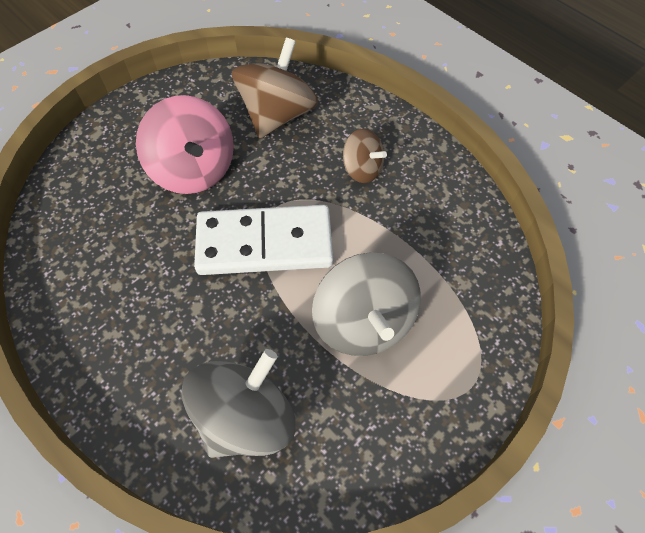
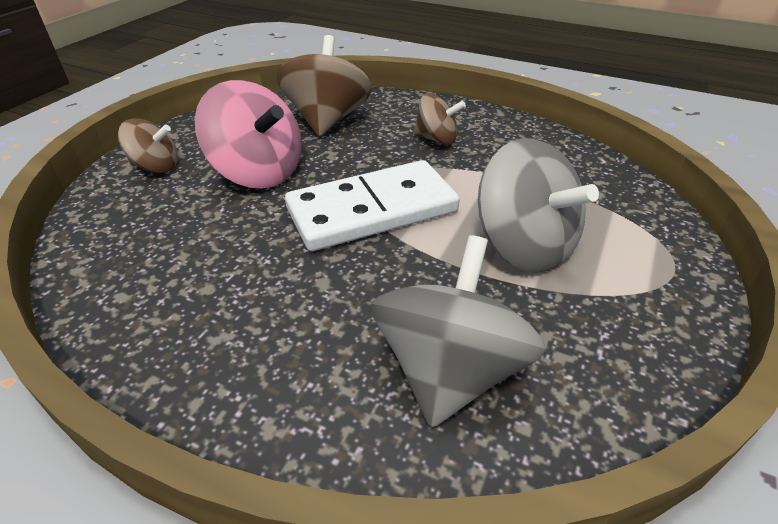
camera: 20 degrees left, 20 degrees down
(118, 138) = (156, 167): none -> brown spinning top

